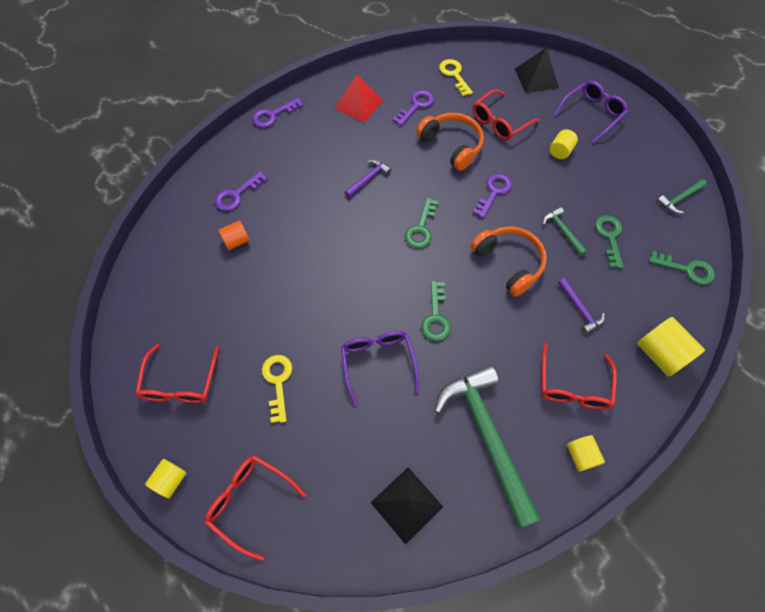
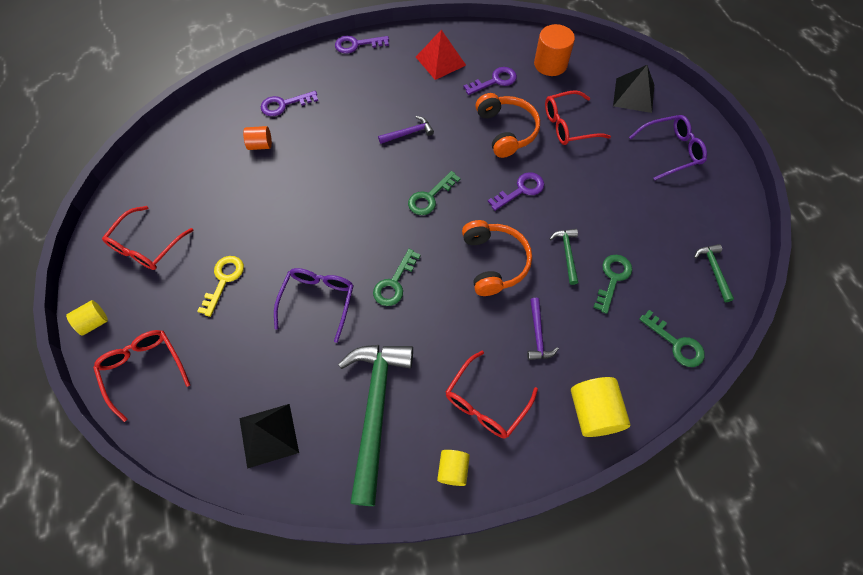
camera: 25 degrees right, 0 degrees up
(454, 75) = (550, 64): yellow key -> orange cylinder
(560, 151) = (613, 176): yellow cylinder -> none
(679, 199) = (714, 270): green hammer -> green hammer turned 90 degrees clockwise

